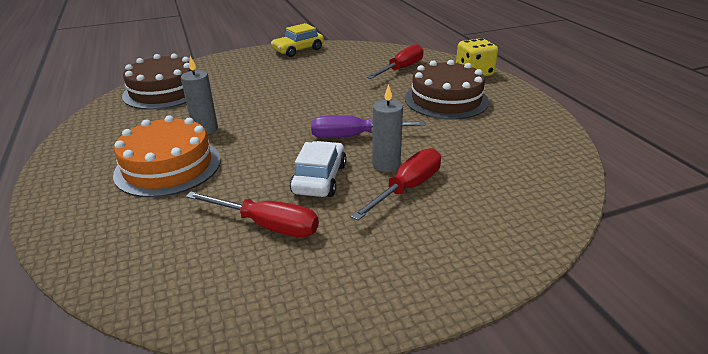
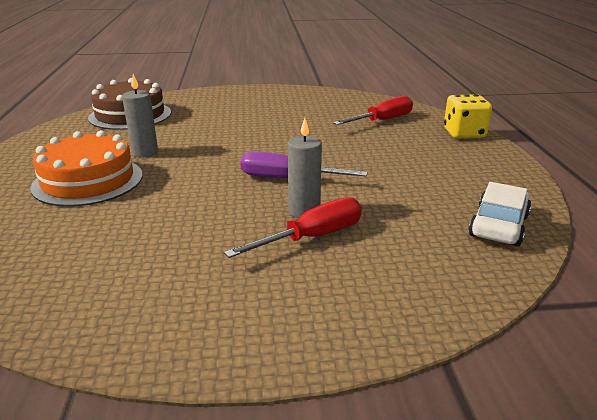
camera: 15 degrees right, 5 degrees down
(267, 225) = (143, 249): red screwdriver -> none
(298, 50) = (284, 92): yellow car -> none
(319, 179) = (225, 214): white car -> white car (498, 226)
(446, 100) = (413, 156): brown cake -> none

